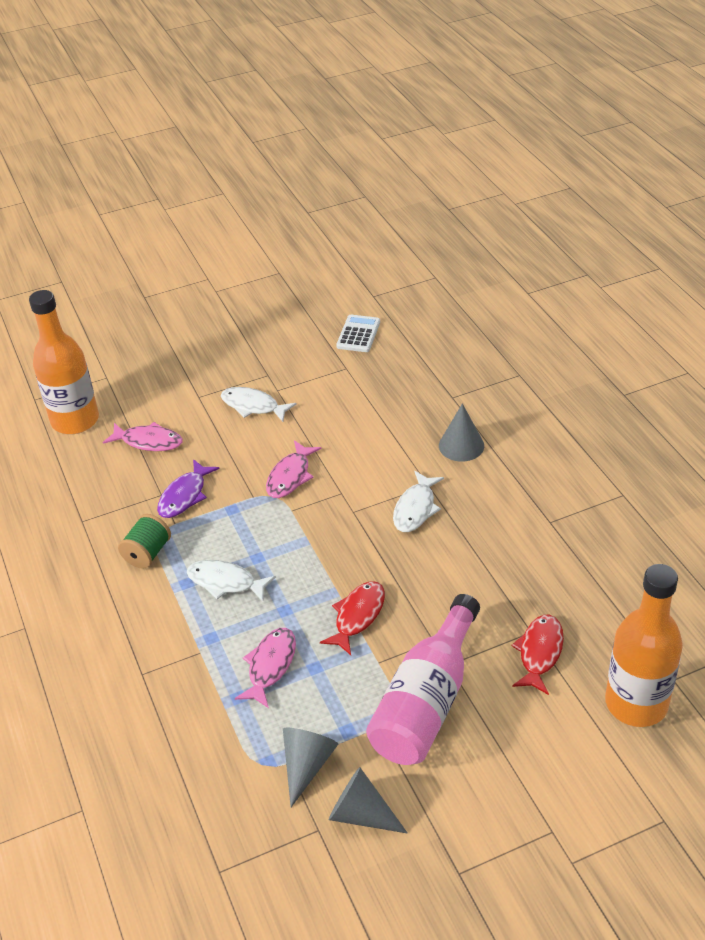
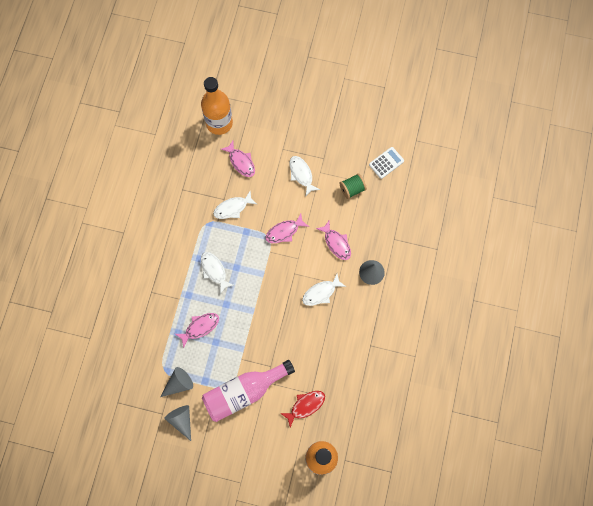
camera: 35 degrees right, 30 degrees up
(147, 553) = (195, 229): green spool -> green spool (352, 189)
(184, 496) = (232, 208): purple fish -> white fish
(358, 616) = (251, 330): red fish -> none
(379, 445) = (336, 243): none -> pink fish

